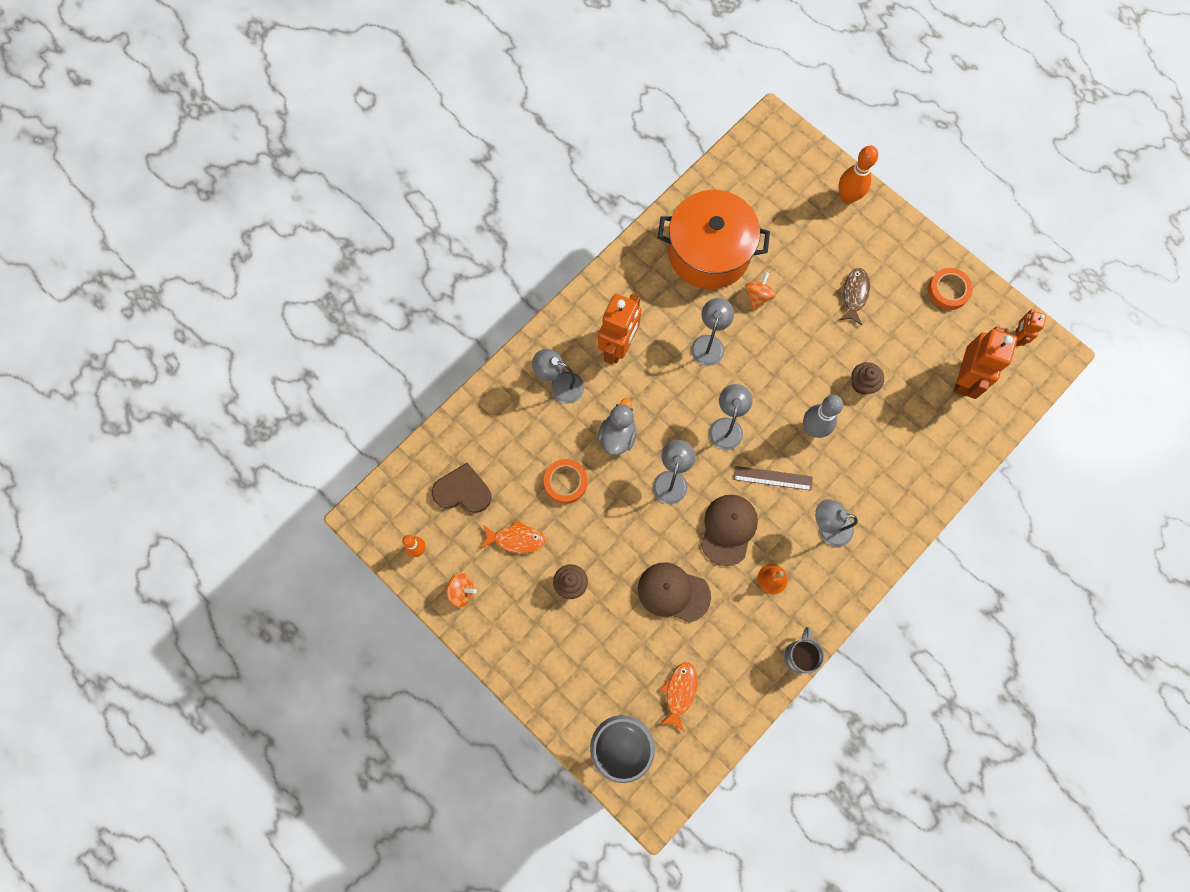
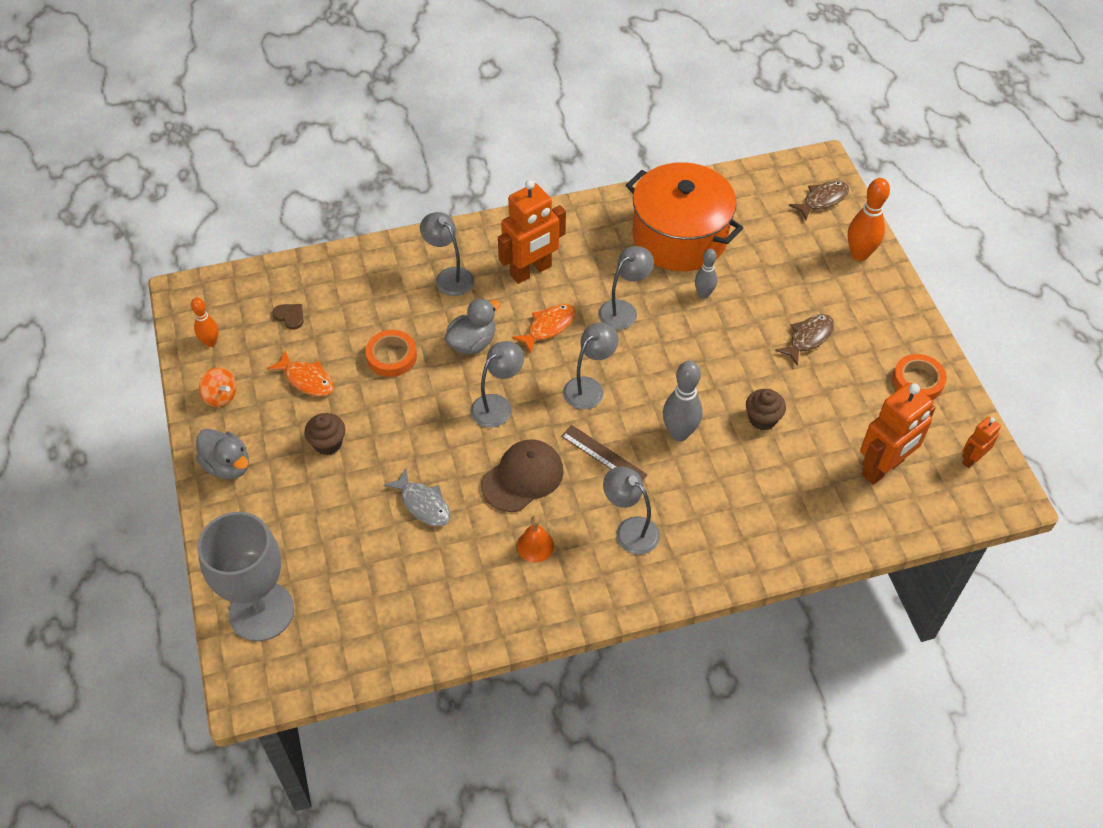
camera: 30 degrees right, 20 degrees down
(462, 491) = (290, 316): brown heart -> brown heart, size x0.53
(510, 645) = (227, 465): none -> grey duck
(673, 592) = (423, 504): brown cap -> grey fish
(679, 692) = (359, 597): orange fish -> orange fish (548, 327)
(758, 296) = (703, 294): orange spinning top -> grey bowling pin
(793, 159) = (822, 200): none -> brown fish
(799, 656) = (510, 633): grey mug -> none

